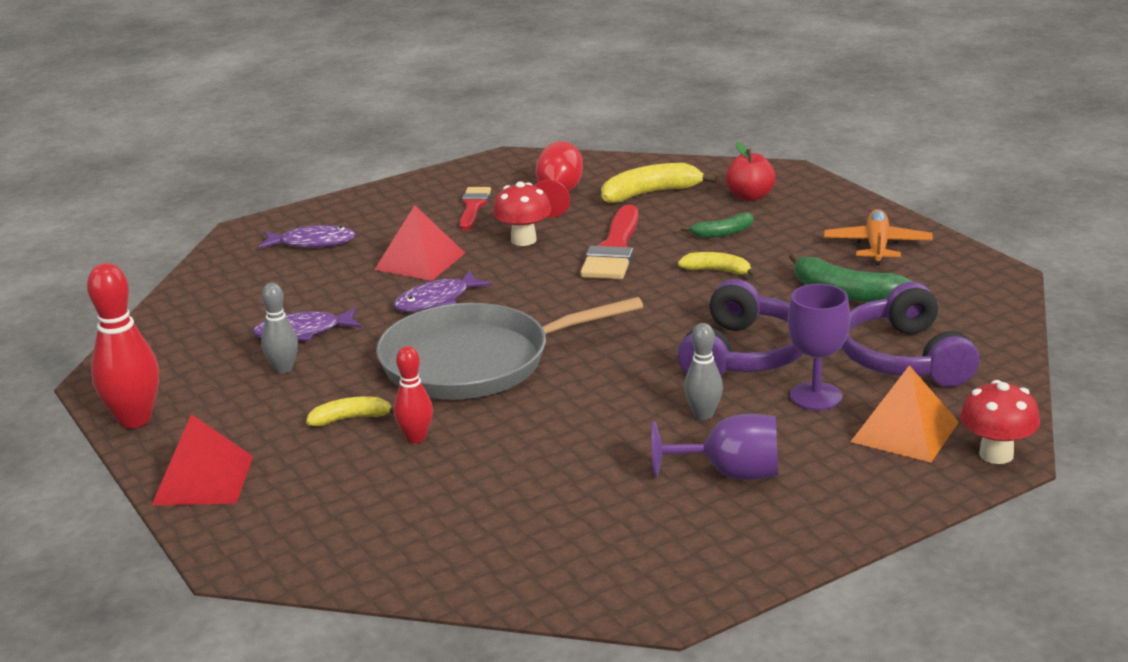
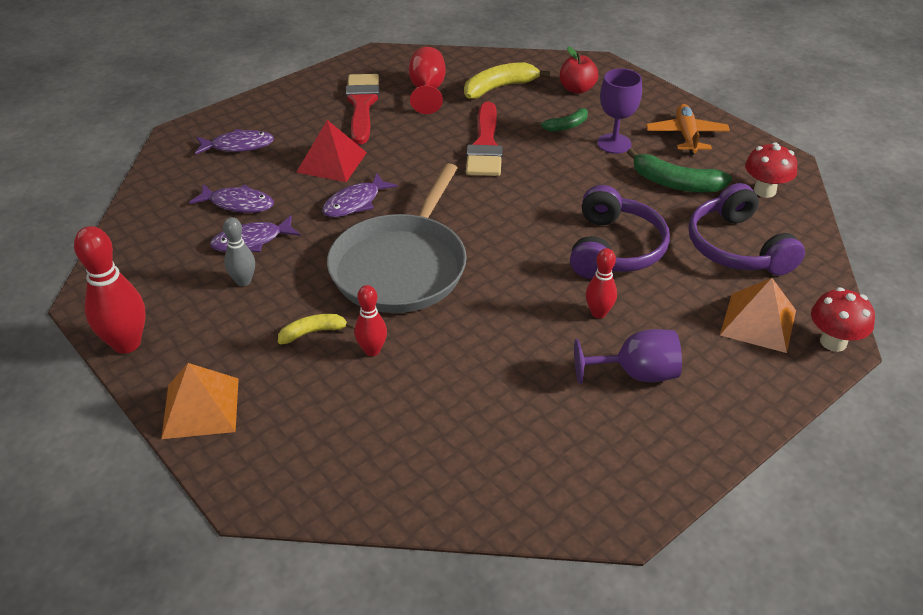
camera: 10 degrees left, 15 degrees up
(203, 480) = (201, 408): red pyramid -> orange pyramid
(297, 297) = (238, 204): none -> purple fish
(473, 207) = (362, 105): red brush -> red brush, size x1.61
(474, 362) = (401, 266): grey pan -> grey pan turned 45 degrees counterclockwise
(523, 240) = (410, 138): red mushroom -> red mushroom (764, 191)
(703, 414) = (598, 313): grey bowling pin -> red bowling pin
(717, 271) = (571, 164): yellow banana -> none
(816, 396) = (681, 289): purple goblet -> purple goblet (614, 143)

